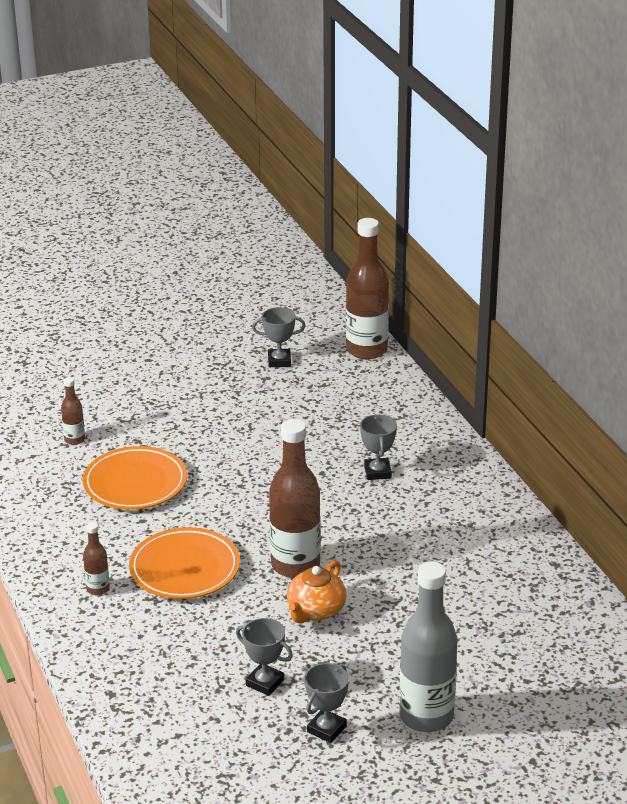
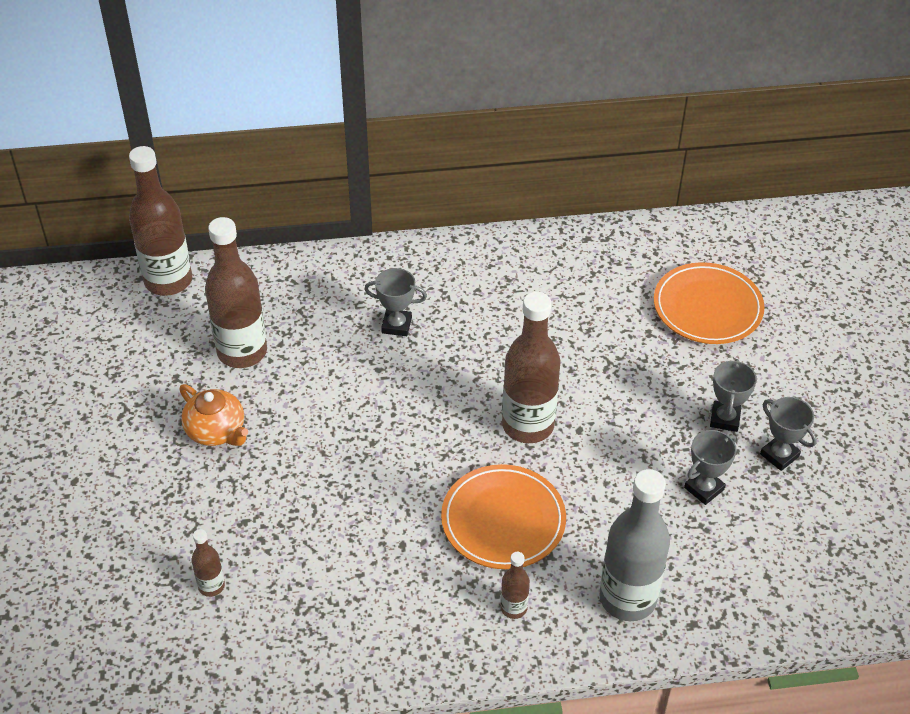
camera: 75 degrees left, 15 degrees up
(135, 483) = (328, 539): orange plate -> orange plate (707, 308)
(279, 361) = (148, 358): grey trophy -> grey trophy (725, 419)
(307, 401) = (242, 352): none -> brown bottle
(315, 611) = (605, 425): orange teapot -> orange teapot (216, 431)
(426, 716) = (774, 379): grey bottle -> grey bottle (627, 598)

